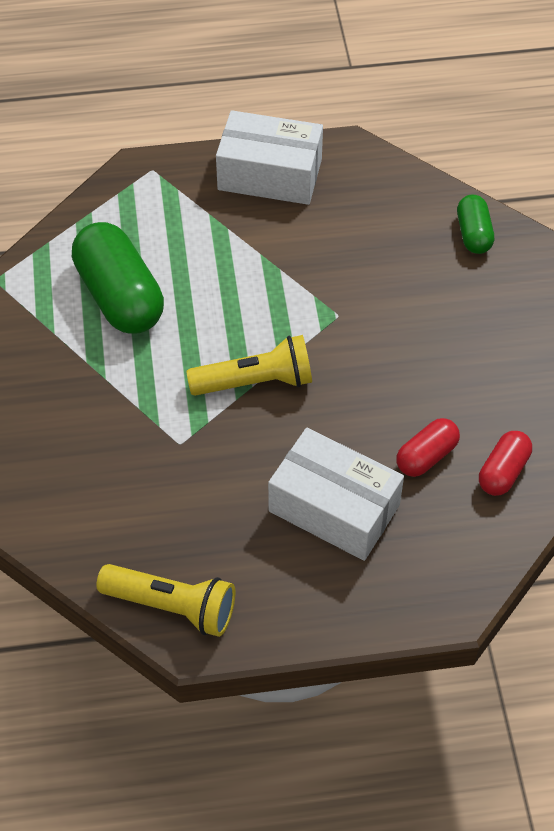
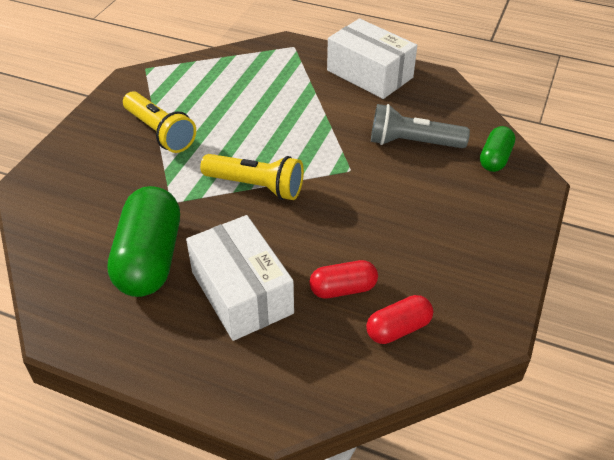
camera: 30 degrees right, 10 degrees down
(120, 296) = (211, 104): green capsule -> green capsule (150, 259)
(172, 606) = (68, 303): yellow flashlight -> yellow flashlight (160, 132)
(379, 251) = (412, 143): none -> grey flashlight

